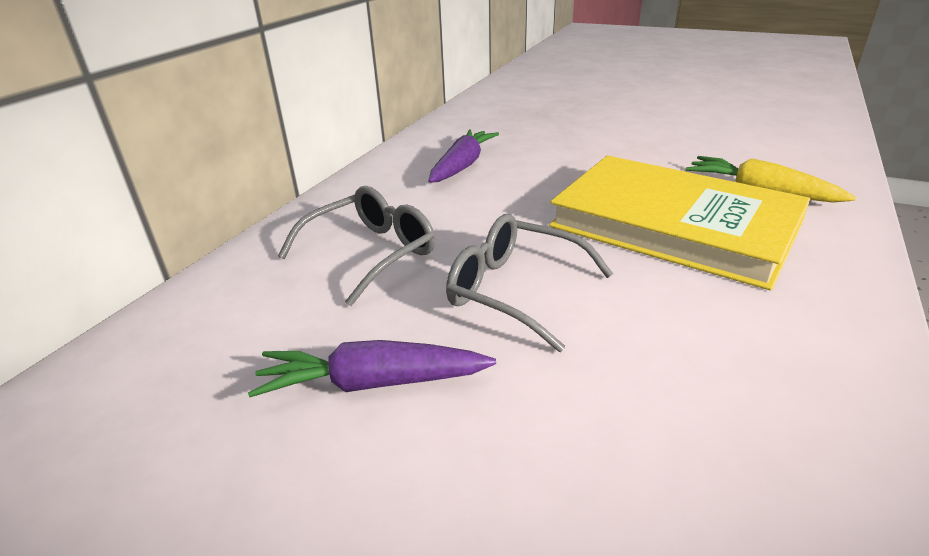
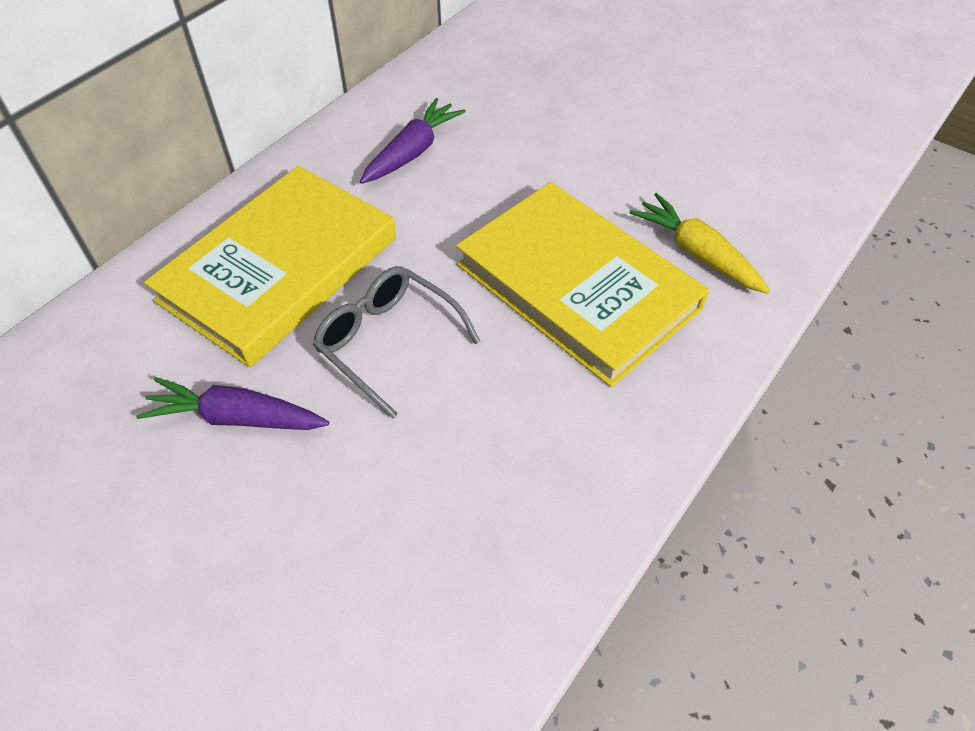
camera: 10 degrees right, 20 degrees up
(371, 253) = (279, 269): grey glasses -> yellow book

